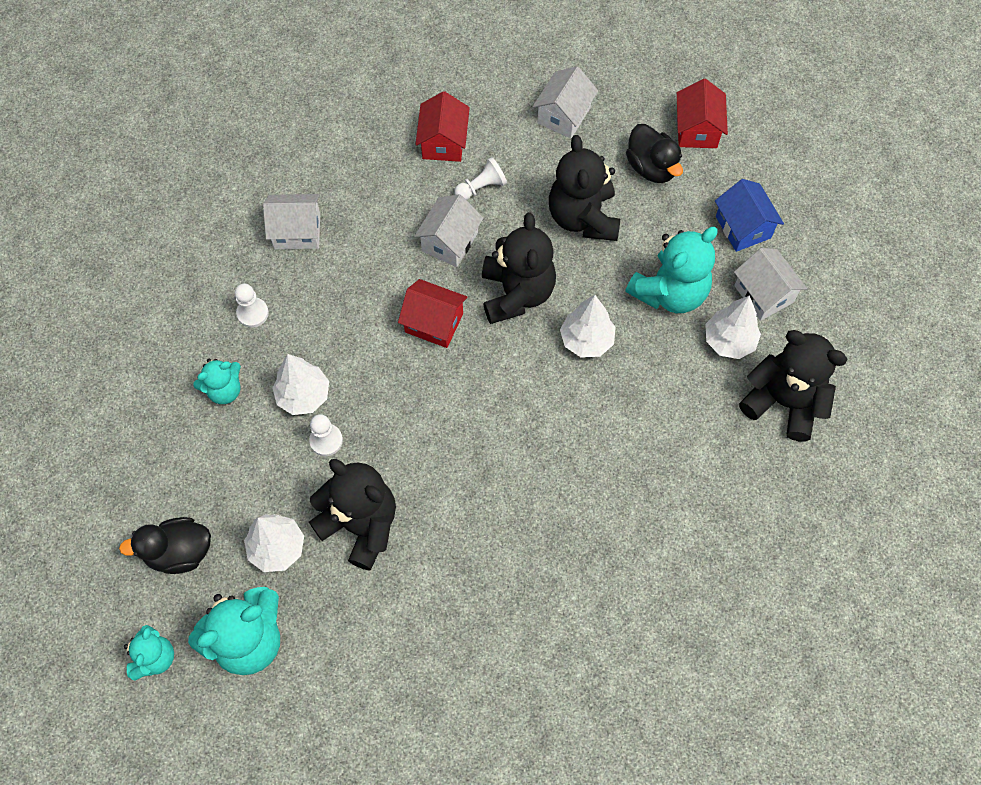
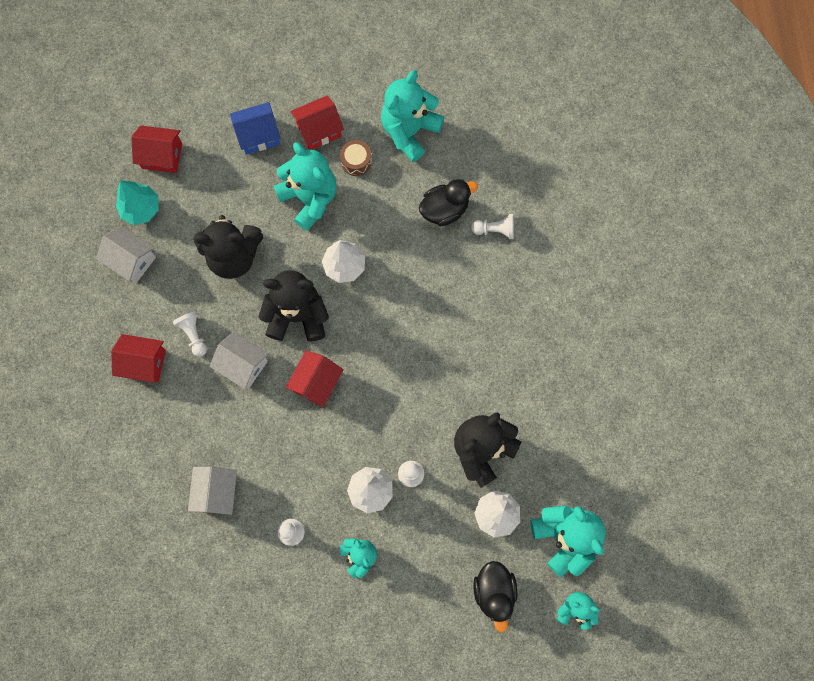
camera: 85 degrees left, 10 degrees up
(627, 117) = (141, 209): none -> turquoise tree
(651, 167) = (193, 196): black duck -> black duck (444, 209)
(661, 521) = (495, 230): none -> white pawn
(729, 341) = (356, 161): white tree -> brown drum
(763, 294) = (319, 130): white house -> red house
(783, 402) = (409, 131): black teddy bear -> turquoise teddy bear

